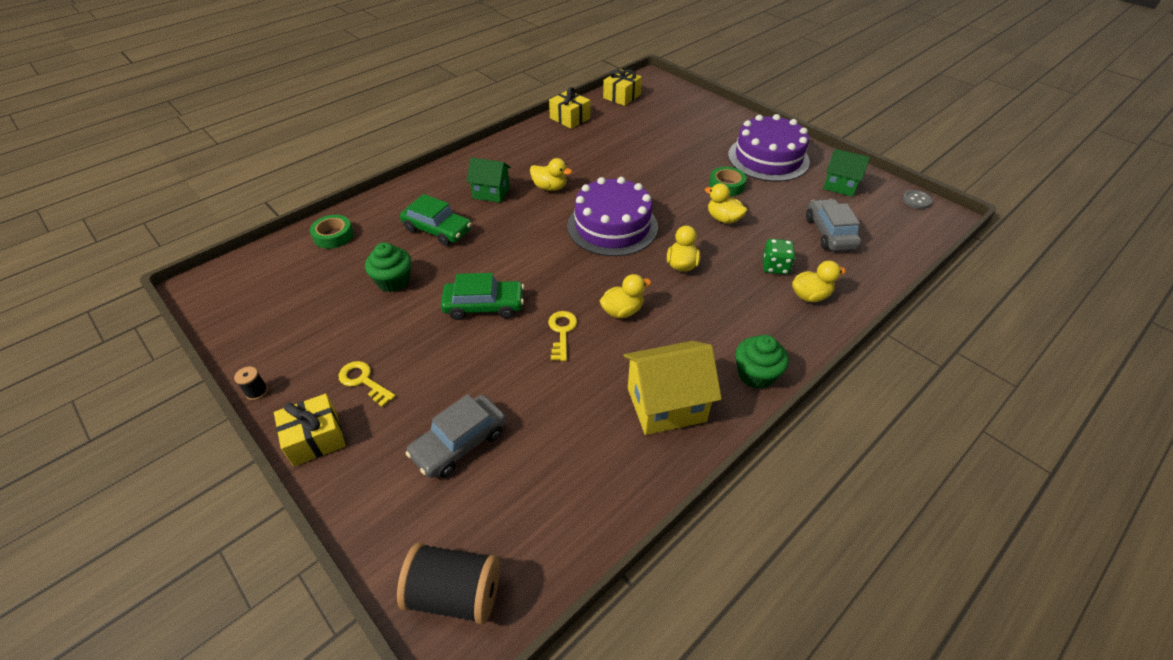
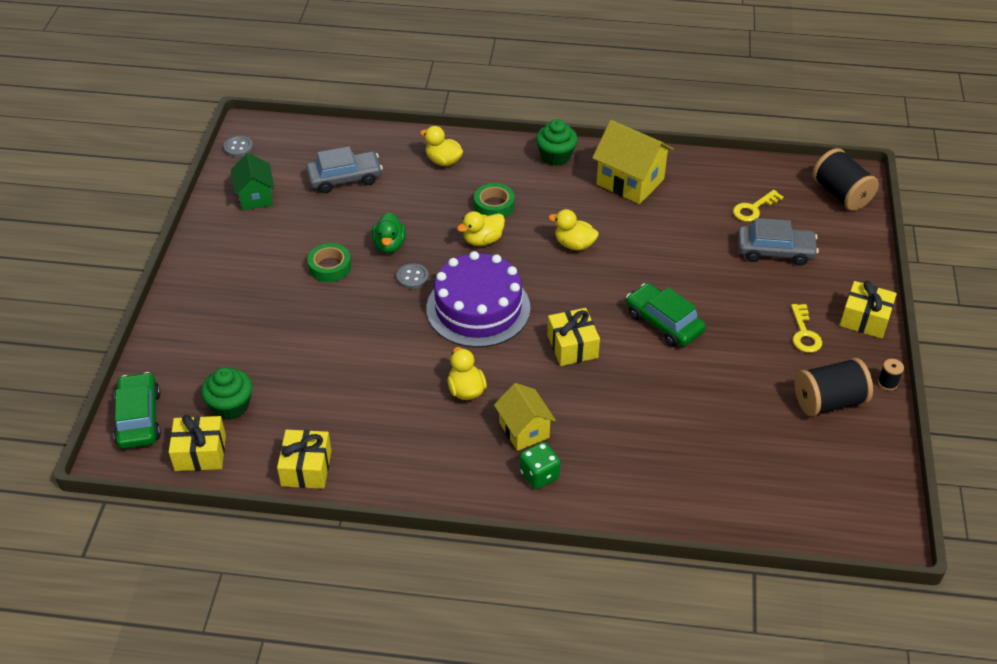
camera: 130 degrees left, 0 degrees up
(301, 341) = (829, 401): none -> black spool
(333, 236) = (722, 500): green tape -> green tape (494, 205)
(393, 281) = (711, 401): green cupcake -> green cupcake (231, 406)
(437, 230) = (621, 426): green car -> green car (139, 418)
(491, 192) = (524, 430): green house -> yellow house
(524, 248) = (572, 346): none -> yellow gift
(562, 332) = (633, 263): yellow key -> yellow key (753, 208)
(677, 213) = (412, 277): none -> grey button
(723, 219) = (389, 245): yellow duck -> green duck
(768, 158) = (246, 260): purple cake -> none
(775, 267) = (427, 190): green dice -> green dice (539, 475)
(830, 233) = (344, 178): grey car -> grey car turned 150 degrees counterclockwise

